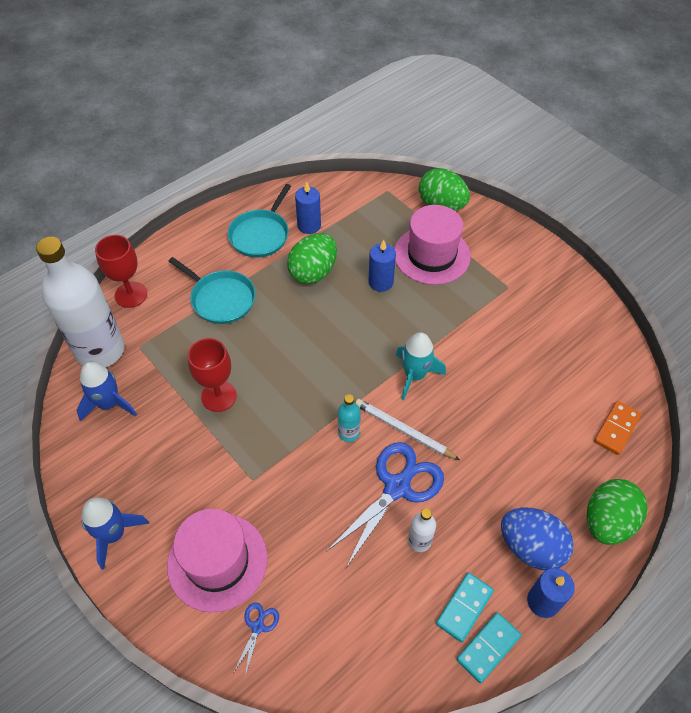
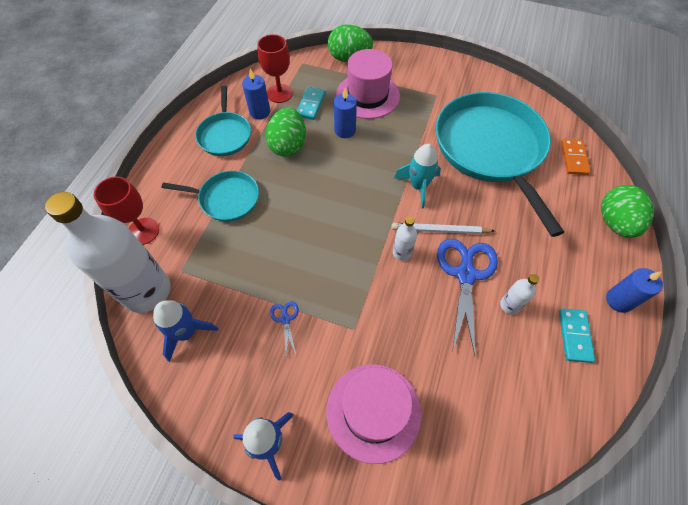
camera: 30 degrees left, 5 degrees up
(219, 396) = (279, 277): red goblet -> red goblet (279, 93)
(258, 627) = (443, 445): blue scissors -> blue scissors (285, 319)
(348, 433) = (402, 253): turquoise bottle -> white bottle
(488, 647) = (610, 355): turquoise domino -> turquoise domino (310, 105)
(525, 374) = (491, 149): none -> turquoise pan
(531, 547) = (583, 267): blue egg -> none

